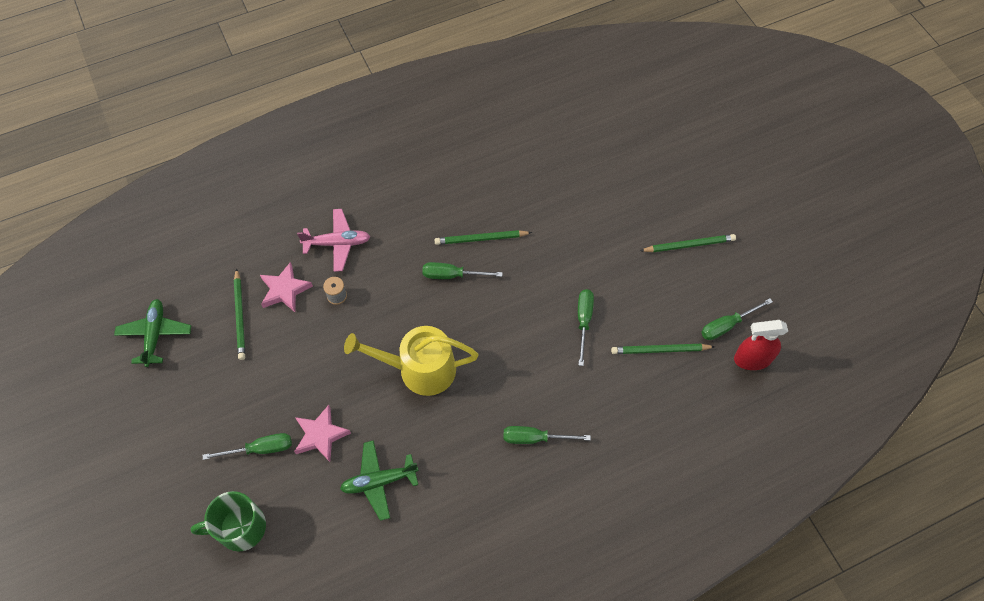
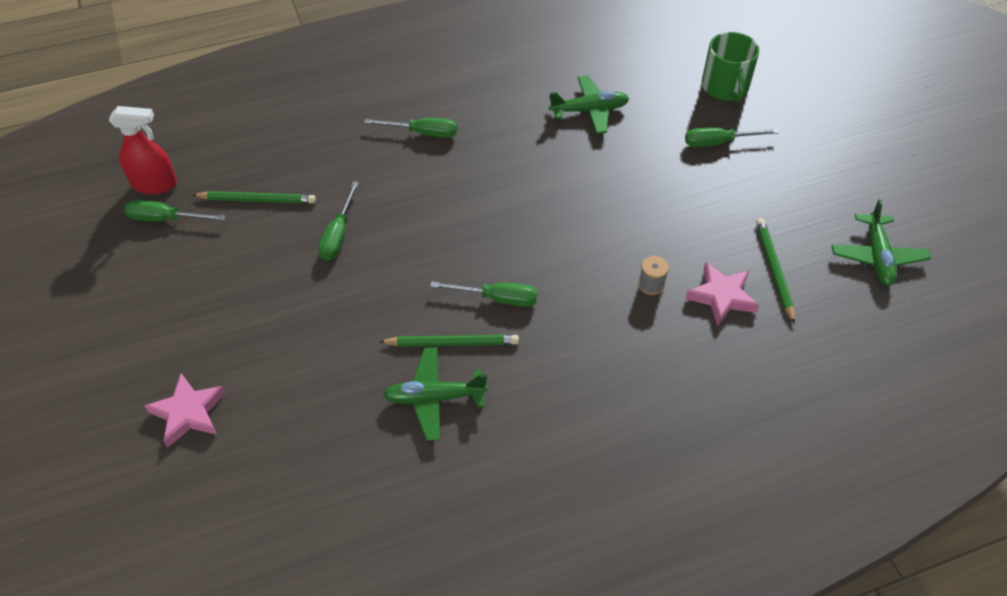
camera: 175 degrees left, 10 degrees down
(240, 527) = (725, 87): green mug -> green mug turned 90 degrees clockwise
(321, 435) = (654, 150): pink star -> pink star (188, 412)
(337, 243) = (657, 352): pink plane -> none
(420, 369) = (544, 200): yellow watering can -> none
(487, 201) = (434, 398): none -> green plane
(689, 245) = (165, 314): green pencil -> none
(727, 325) = (165, 219): green screwdriver -> green screwdriver turned 150 degrees counterclockwise

